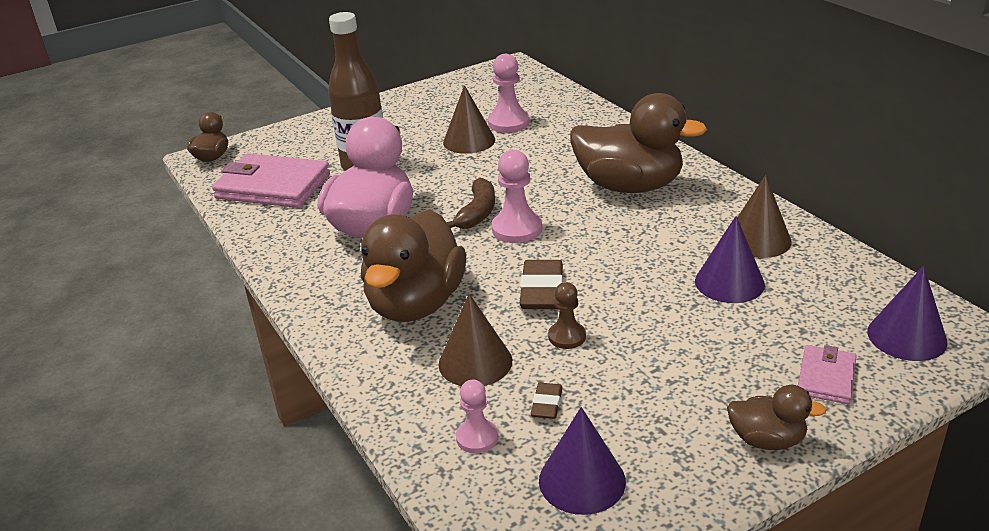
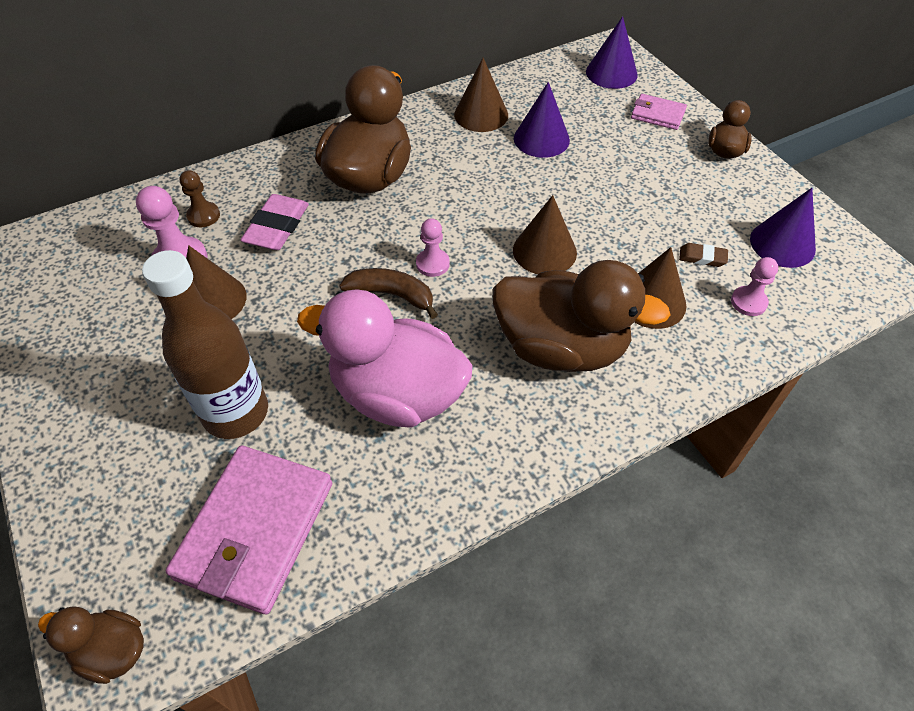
camera: 90 degrees left, 20 degrees up
(517, 229) = (432, 264): pink pawn -> pink pawn, size x0.63
(542, 290) = (544, 251): brown eraser -> brown cone
(552, 153) = (277, 227): none -> pink eraser
(567, 336) = (614, 239): brown pawn -> brown pawn (203, 216)

